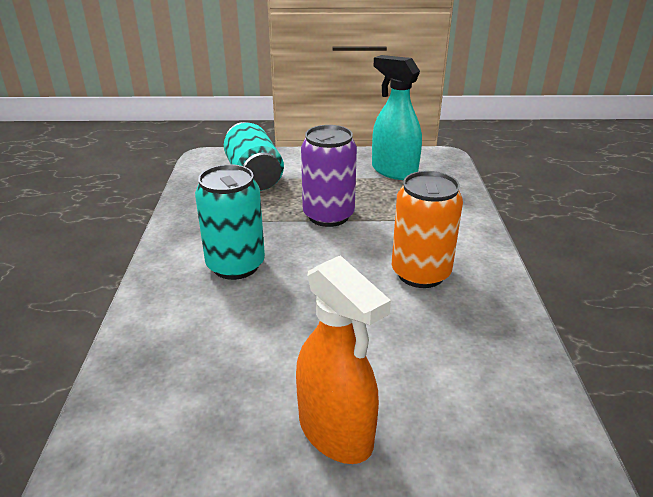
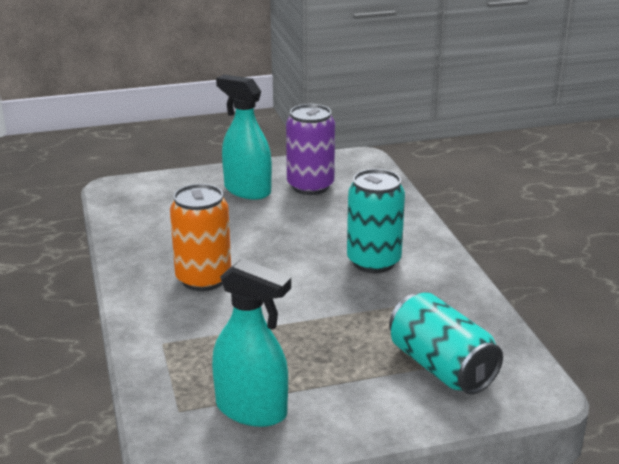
camera: 165 degrees right, 5 degrees down
(328, 216) = (313, 323): purple can -> purple can (310, 186)
(336, 431) = (247, 190): orange spray bottle -> turquoise spray bottle

